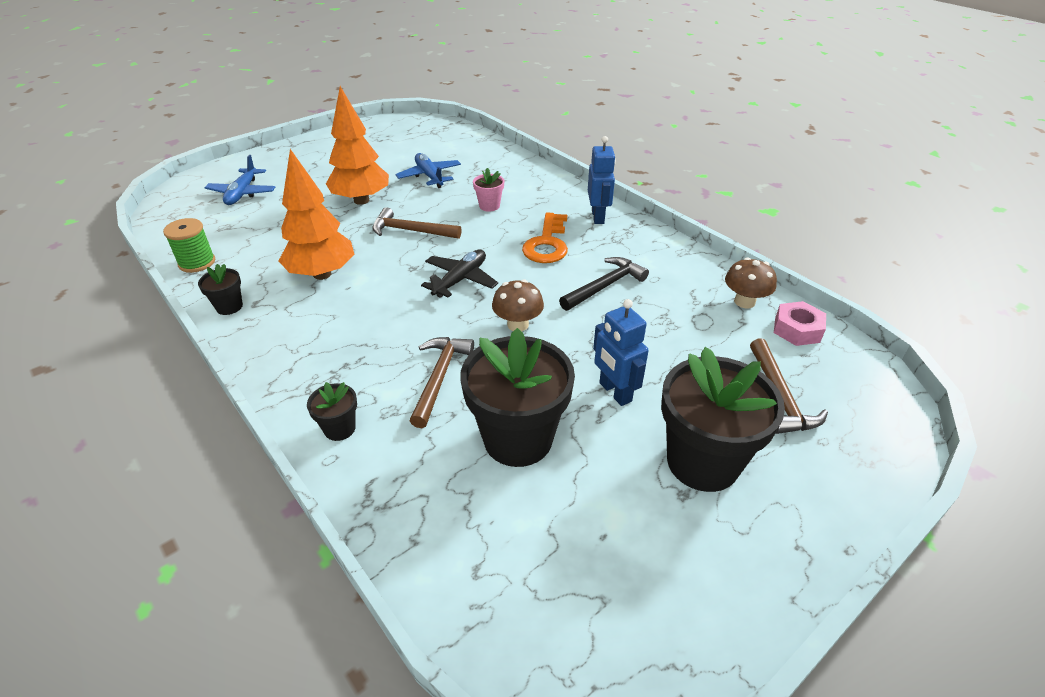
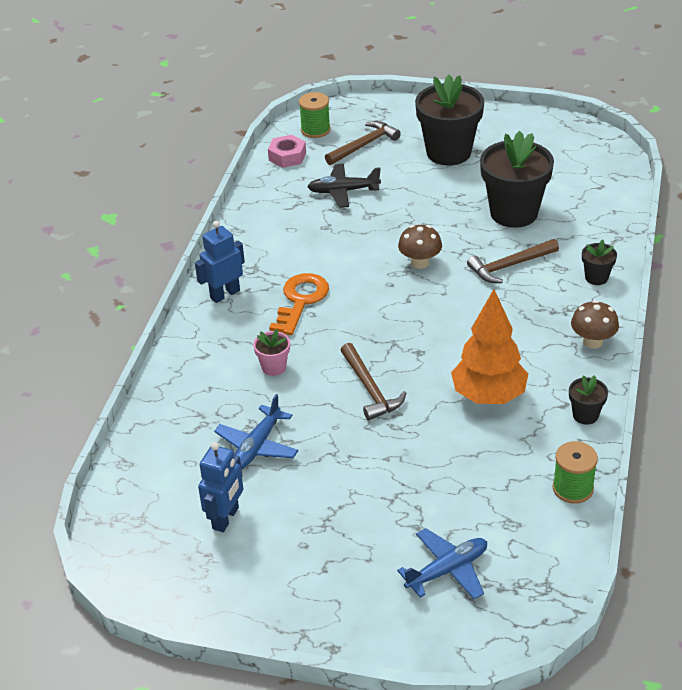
camera: 125 degrees left, 0 degrees up
(361, 200) = (357, 461): orange tree -> none
(460, 280) = (403, 317): black plane -> black plane (343, 191)
(547, 244) = (301, 300): orange key -> orange key turned 45 degrees counterclockwise
(605, 286) = (327, 246): black hammer -> none
(615, 392) = (433, 197): blue robot -> blue robot (226, 518)
(744, 302) = (277, 184): brown mushroom -> brown mushroom (592, 341)
(847, 375) = (315, 130): none -> green spool

